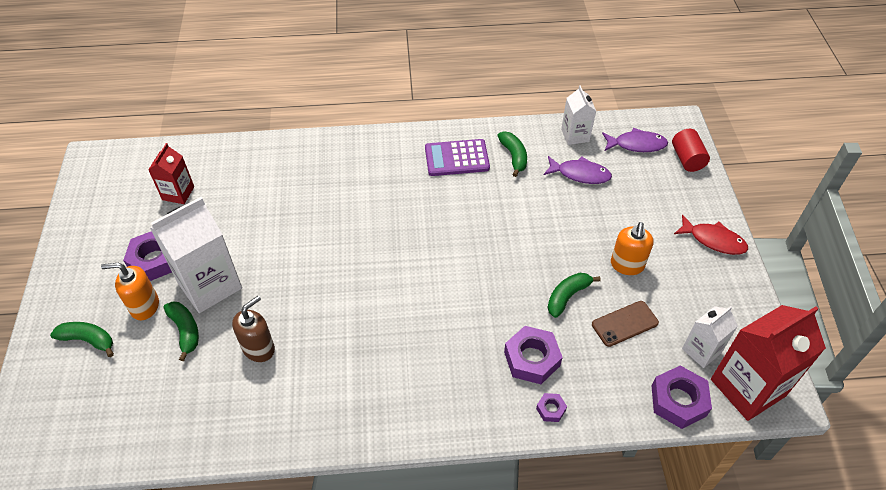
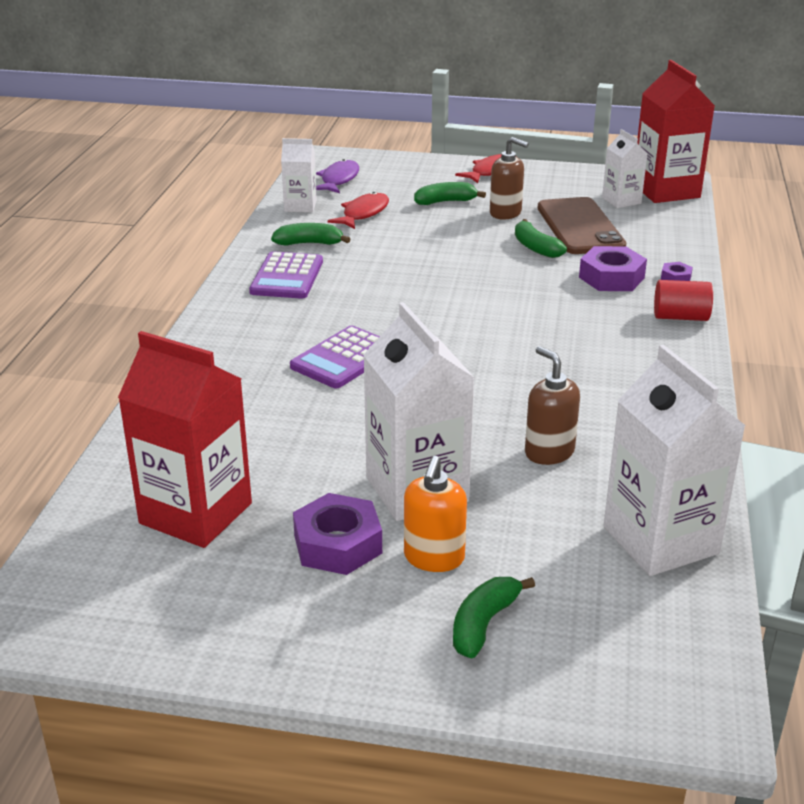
camera: 75 degrees left, 20 degrees down
(167, 424) = (660, 540): none -> white carton
(178, 193) = (196, 513): red carton -> red carton, size x1.81
(185, 331) = (497, 517): green banana -> green banana (445, 202)
(353, 215) = (344, 358): none -> purple calculator
(580, 174) = (363, 213): purple fish -> red fish
(625, 324) = (580, 227): brown phone -> brown phone, size x1.74
(627, 265) = (505, 213): orange soap dispenser -> brown soap dispenser
(678, 401) = (675, 220): purple nut -> none
(687, 159) = (376, 162): red cylinder -> red cylinder (680, 317)

